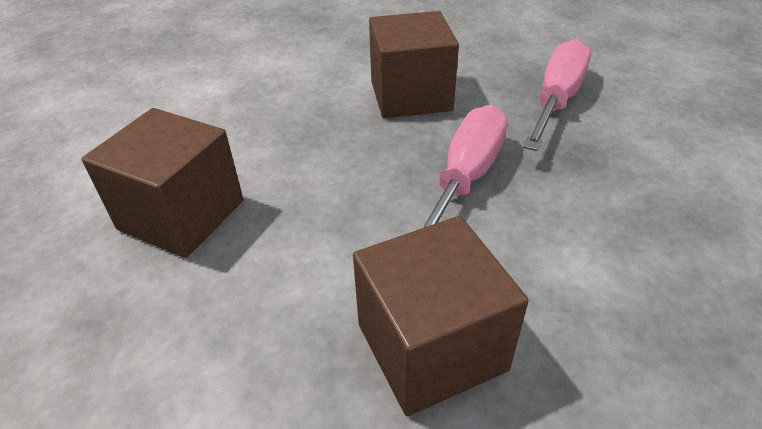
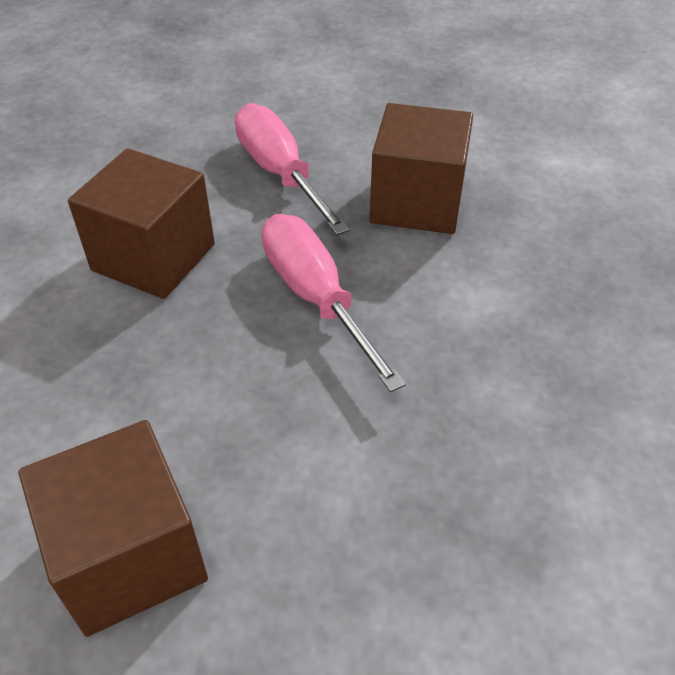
camera: 55 degrees left, 5 degrees up
(431, 347) = (479, 439): brown cube -> brown cube (417, 202)

